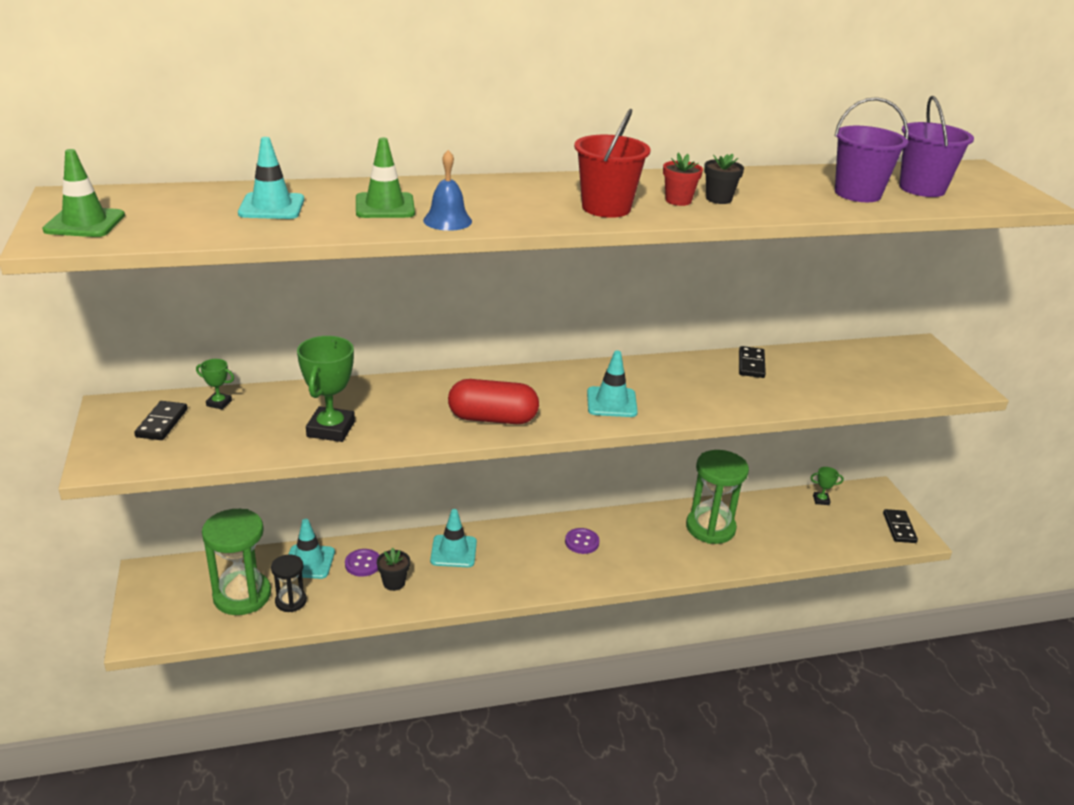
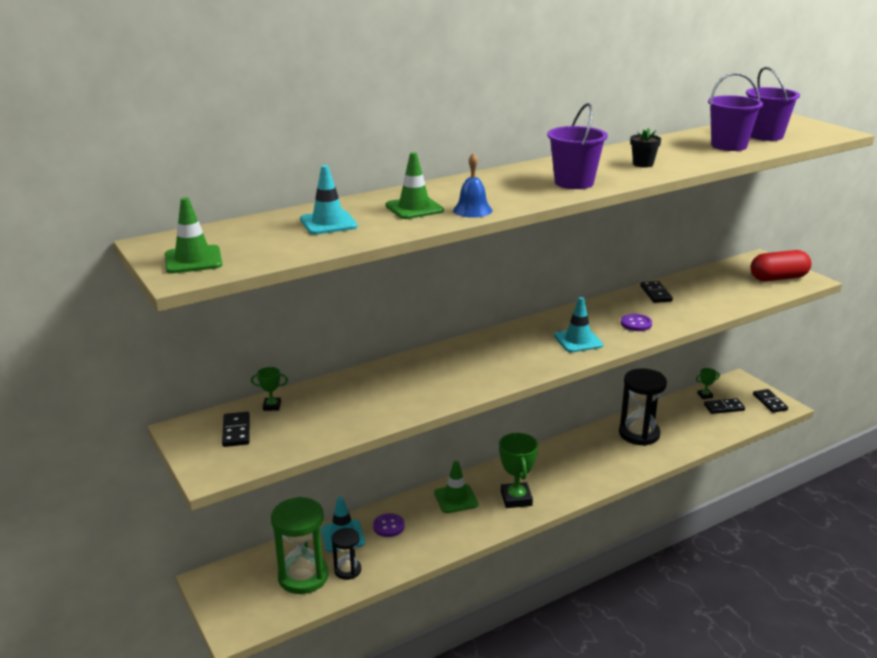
camera: 15 degrees left, 5 degrees down
(331, 429) = (380, 405): green trophy -> green trophy (516, 498)
(394, 583) = (423, 534): black flower pot -> none
(453, 551) = (456, 499): turquoise traffic cone -> green traffic cone
(492, 418) = (499, 371): red capsule -> red capsule (778, 278)
(582, 542) = (551, 467): purple button -> purple button (636, 324)
(606, 208) = (574, 183): red bucket -> purple bucket
(678, 200) = (617, 170): red flower pot -> none
(710, 528) = (639, 434): green hourglass -> black hourglass
(836, 521) = (724, 408): none -> black domino

